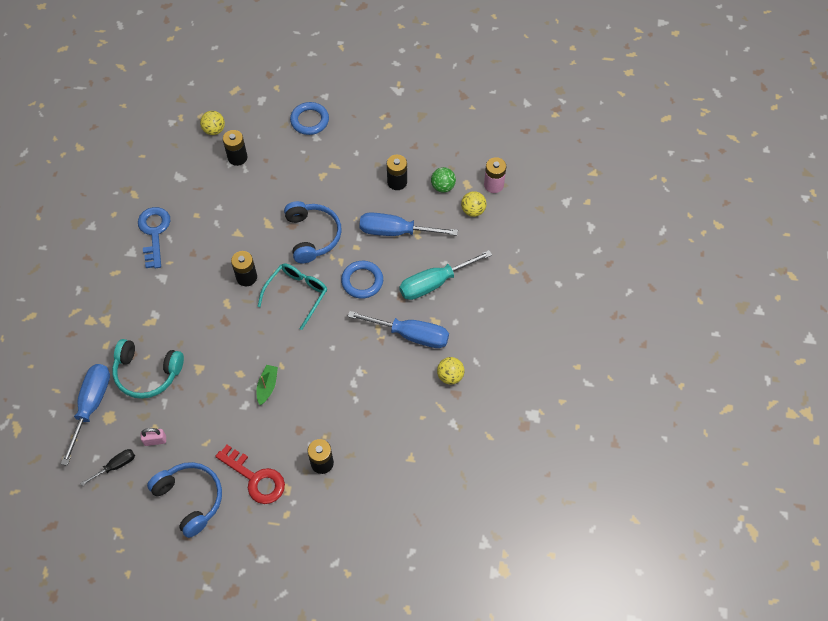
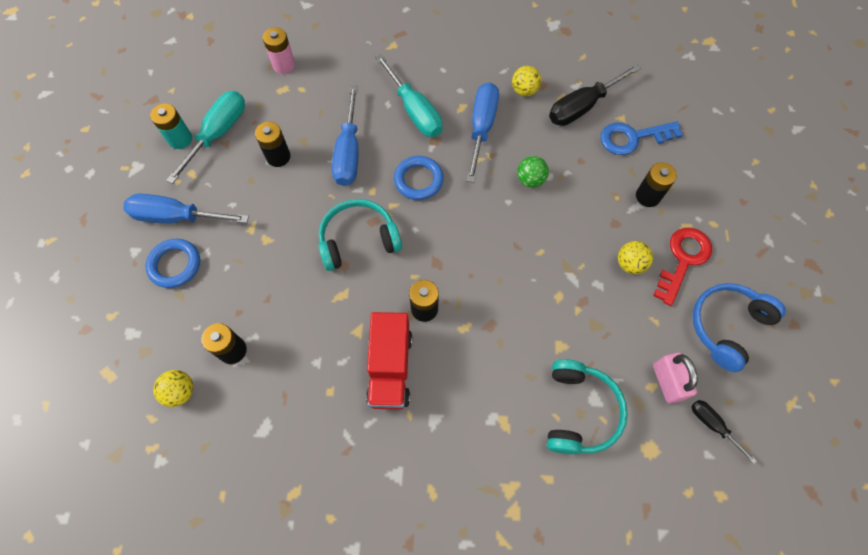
camera: 95 degrees left, 5 degrees up
(91, 406) = (641, 478): blue screwdriver -> blue screwdriver (177, 217)
(154, 233) = (362, 446): blue key -> blue key (632, 138)
(155, 440) = (667, 382): pink padlock -> pink padlock, size x1.52
(205, 252) = (390, 368): none -> red truck
(267, 386) = (569, 263): green boat -> none
(297, 294) = (443, 247): turquoise glasses -> none
(312, 236) = (358, 240): blue headphones -> turquoise headphones
(421, 116) = (180, 139): none -> turquoise battery
(424, 141) = (218, 134): none -> turquoise screwdriver
(427, 425) = (582, 107): none -> black screwdriver
(443, 187) = (286, 111): green ball -> green ball (530, 180)
(473, 210) = (318, 82): yellow ball -> yellow ball (630, 264)

